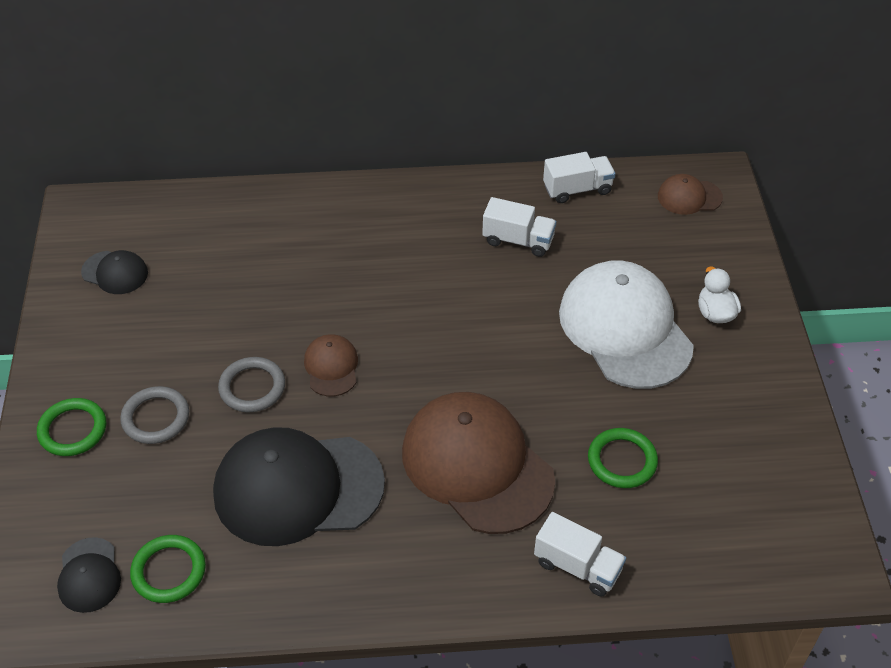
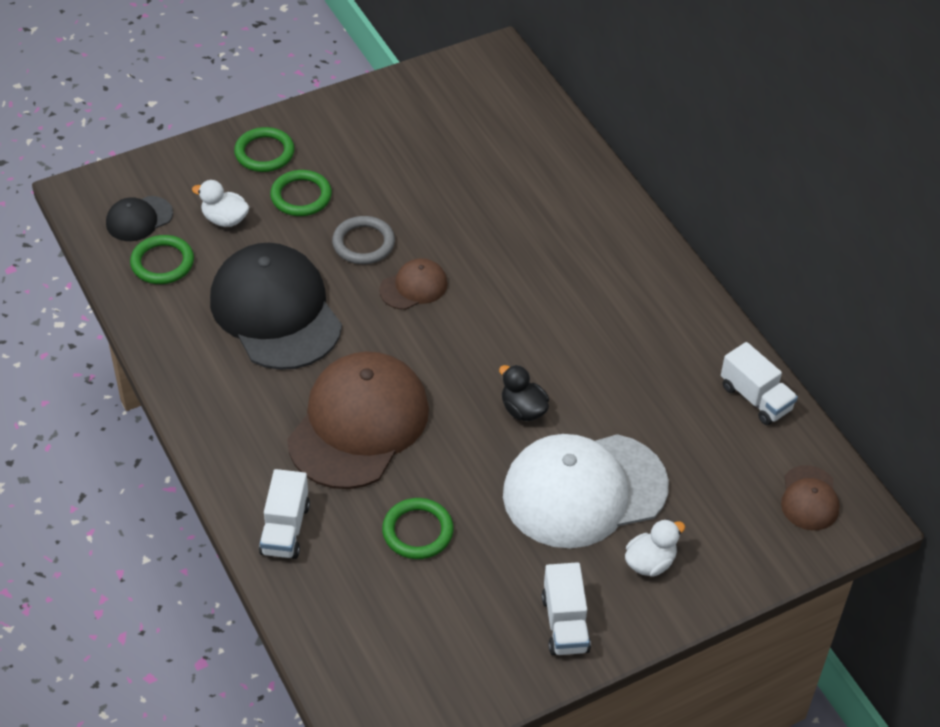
camera: 65 degrees right, 0 degrees up
(115, 272) = (438, 108): black cap -> none
(143, 494) = (225, 219): none -> white duck
(156, 418) = (301, 196): grey ring -> green ring
(518, 240) = (650, 371): white truck -> white truck (565, 623)
(518, 338) = (523, 410): none -> black duck
(625, 328) = (584, 490): white cap -> white cap turned 150 degrees counterclockwise
(689, 197) = (809, 498): brown cap -> brown cap turned 150 degrees counterclockwise

